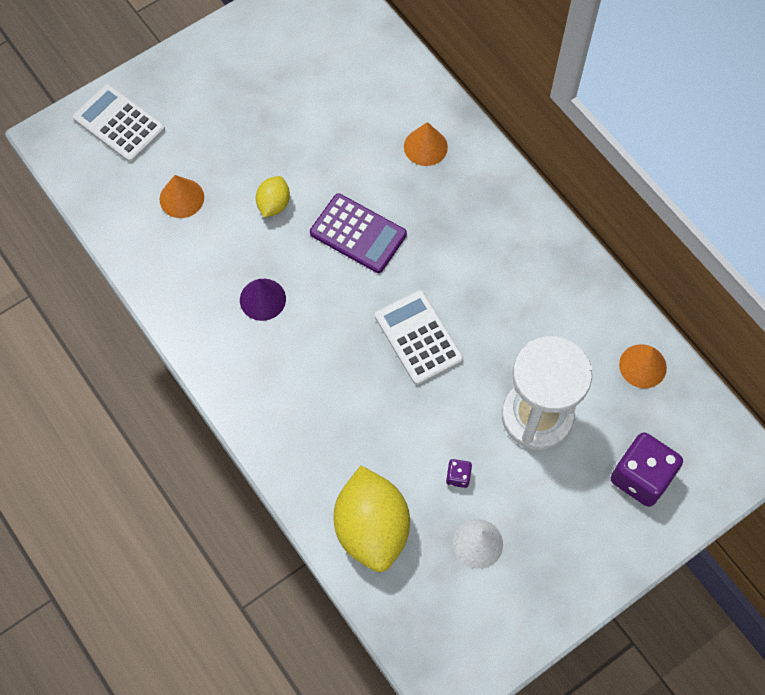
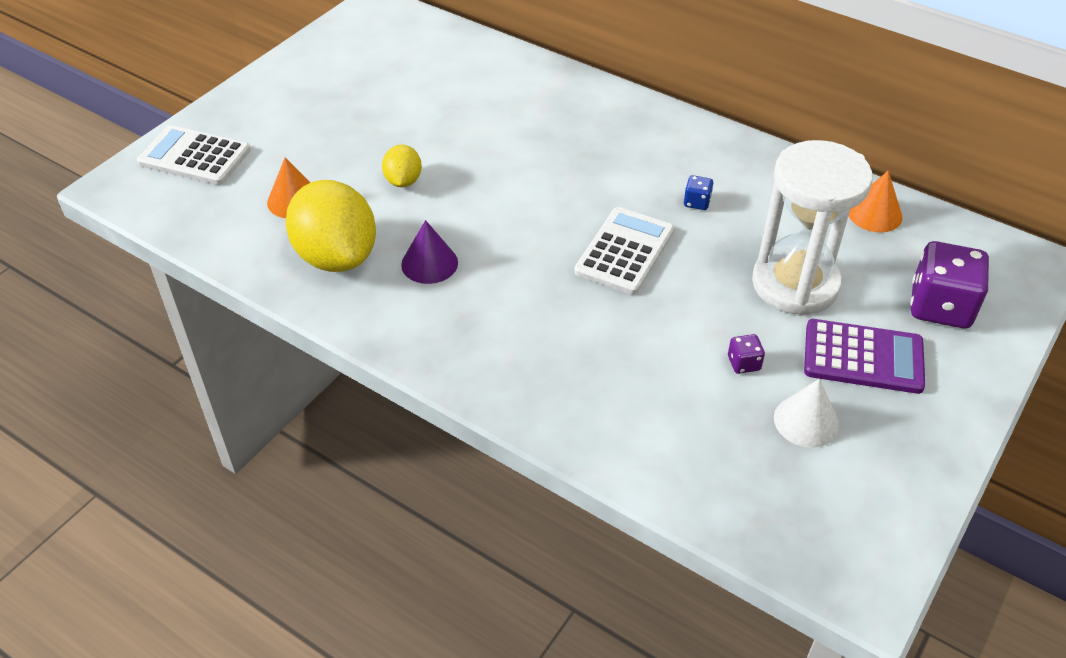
camera: 20 degrees left, 20 degrees down
(358, 234) = (509, 183): purple calculator -> purple calculator (863, 357)
(372, 528) = (673, 444): yellow lemon -> yellow lemon (336, 256)
(418, 337) = (625, 251): white calculator -> white calculator turned 75 degrees clockwise
(425, 146) = (544, 100): orange cone -> none
(501, 305) = (697, 202): none -> blue dice

